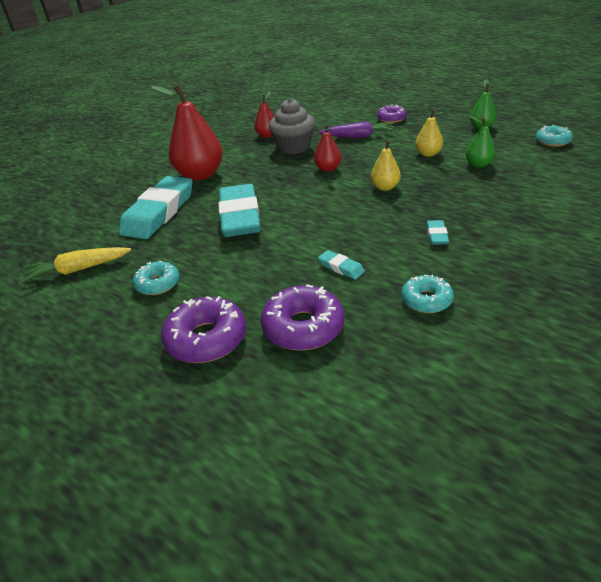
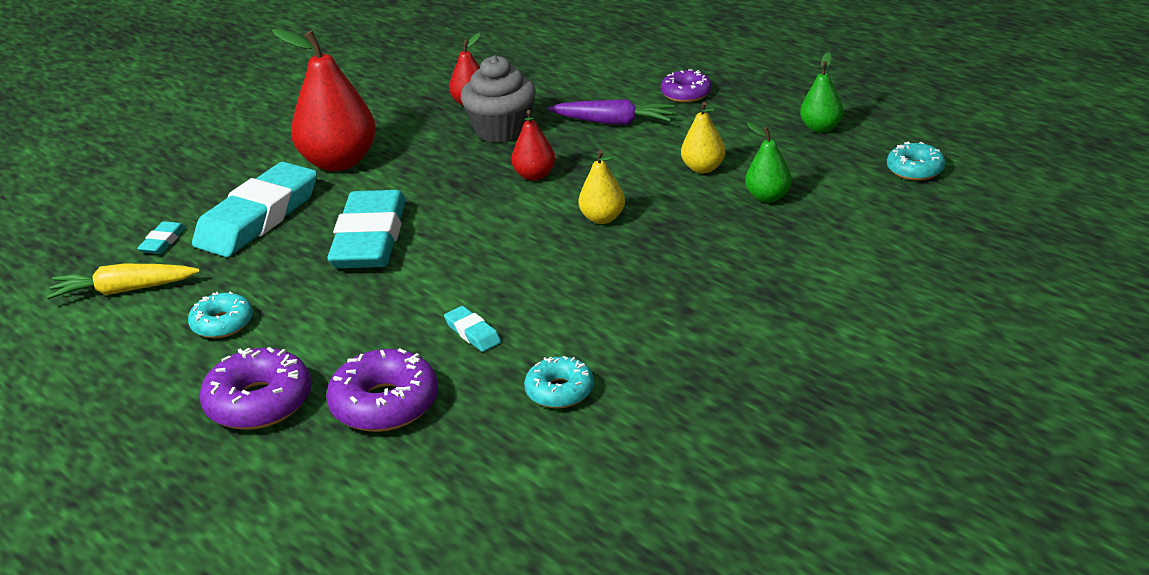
camera: 10 degrees right, 5 degrees down
(436, 235) = (630, 303): turquoise eraser -> turquoise eraser (163, 242)

